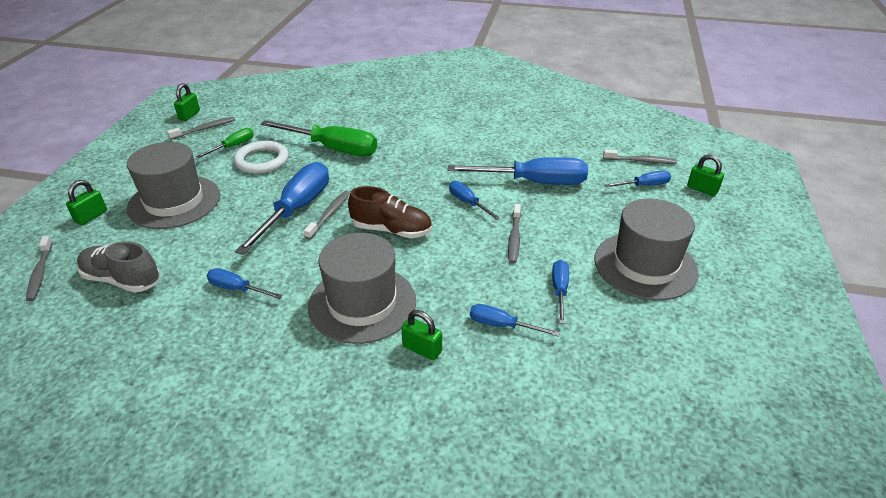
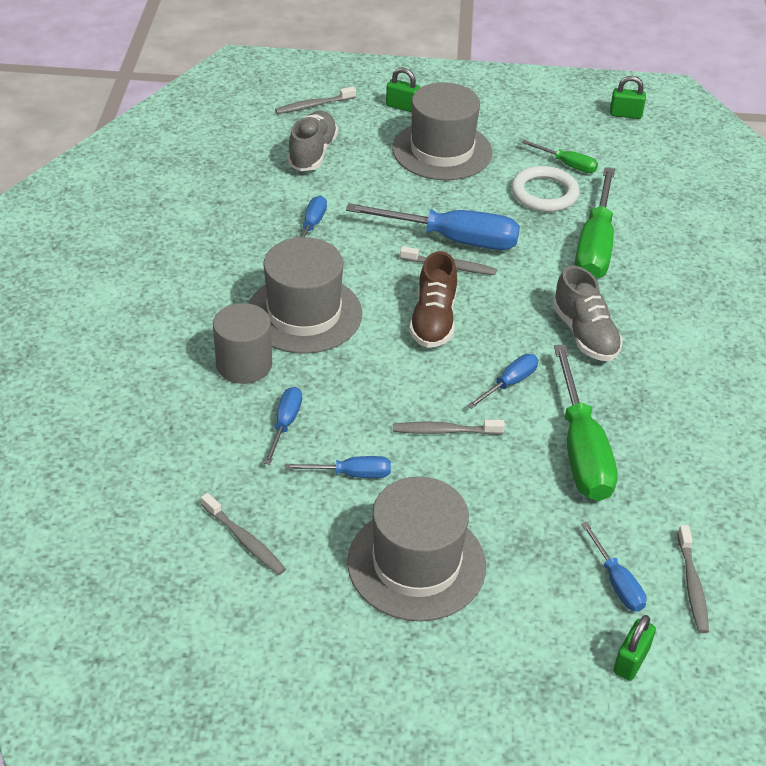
camera: 80 degrees right, 5 degrees up
(204, 129) = (598, 134): grey toothbrush -> grey toothbrush (244, 540)
(422, 349) = (244, 364): green padlock -> grey cylinder
(424, 166) = (584, 334): none -> grey shoe
(533, 182) = (581, 449): blue screwdriver -> green screwdriver

